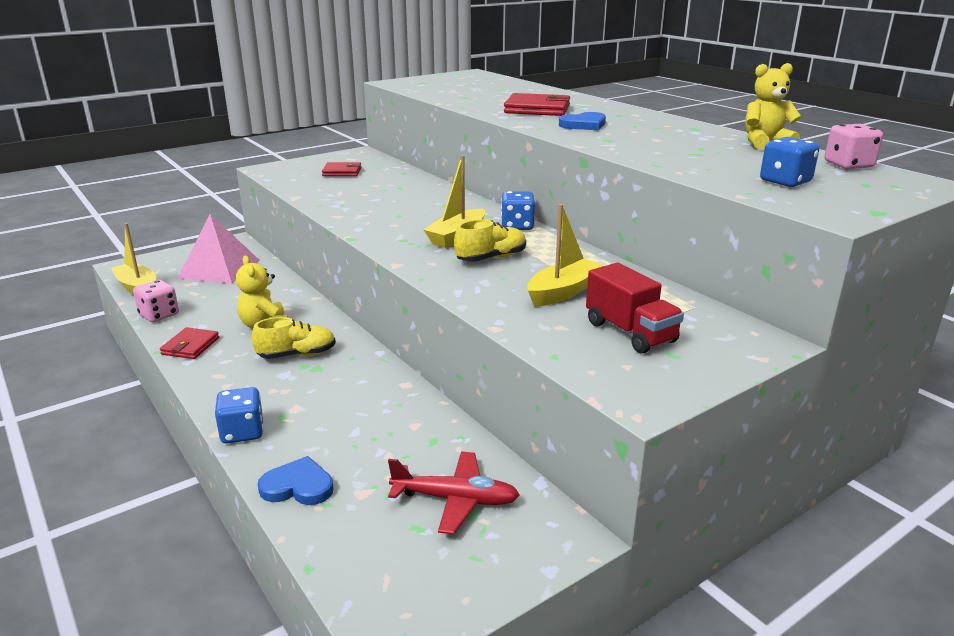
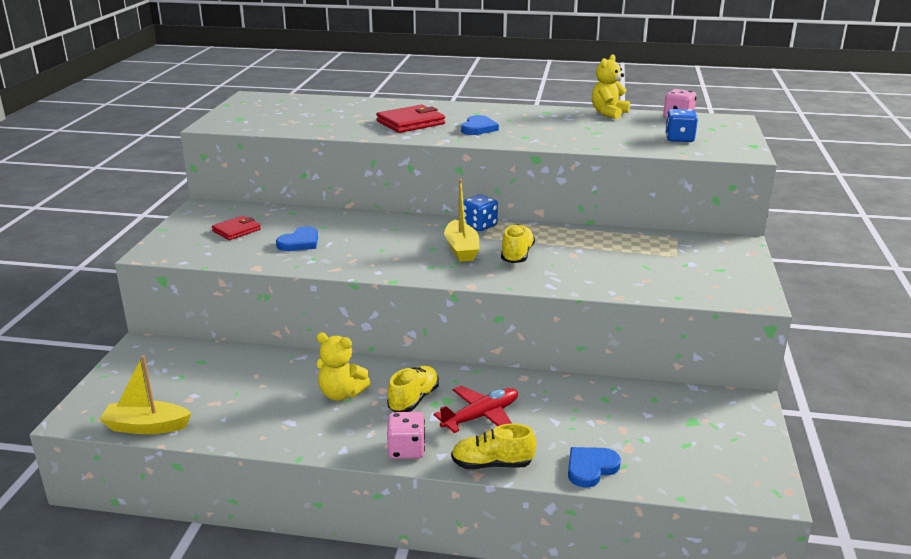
camera: 45 degrees left, 0 degrees up
(159, 315) = (228, 434): pink dice -> pink dice (406, 450)
(190, 346) = (317, 439): red wallet -> none
(219, 268) = (188, 373): pink pyramid -> none
(242, 432) = (492, 464): blue dice -> yellow shoe
(359, 192) = (300, 242): none -> blue heart
(455, 499) = (675, 420): red plane -> red plane (481, 416)
(563, 292) = (603, 259): yellow boat -> none
(630, 332) = (681, 267): red truck -> none

